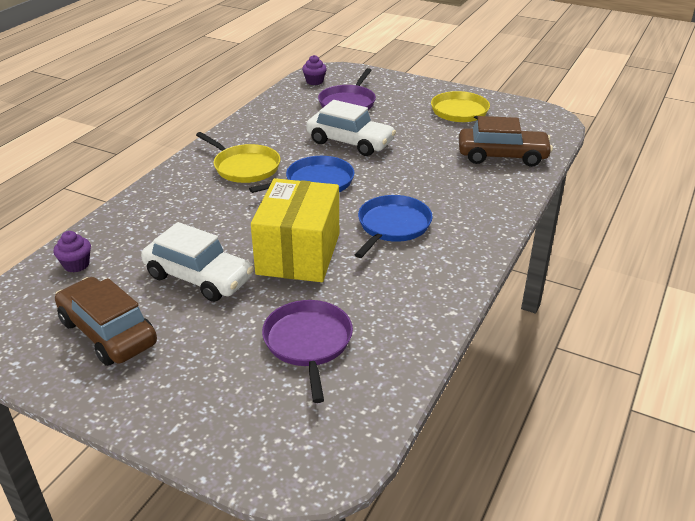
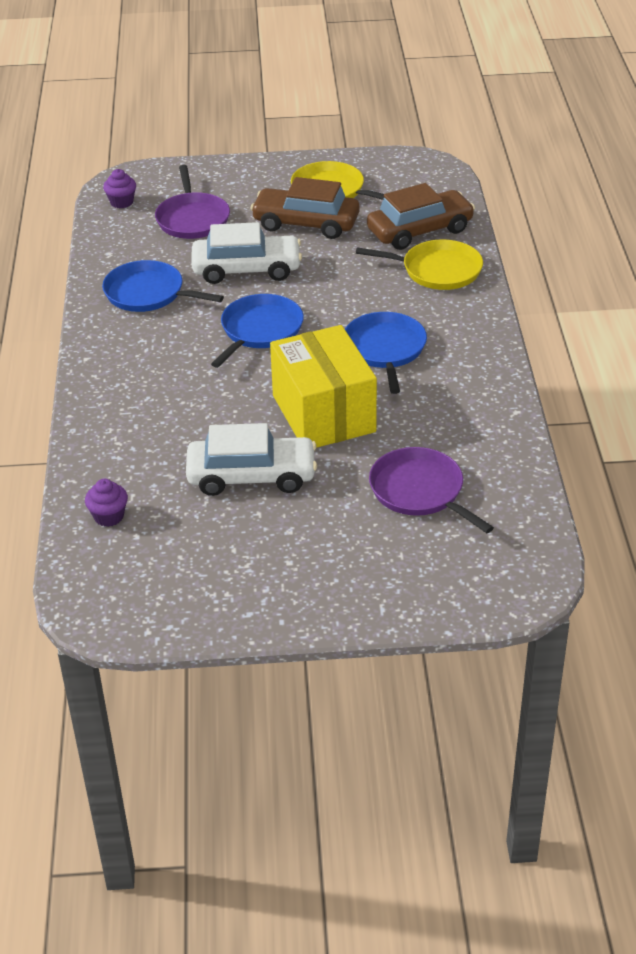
camera: 30 degrees left, 5 degrees up
(108, 332) = (225, 562): brown car -> brown car (306, 223)
(244, 167) = (162, 341): yellow pan -> yellow pan (437, 270)
(270, 136) = (148, 293): none -> blue pan

